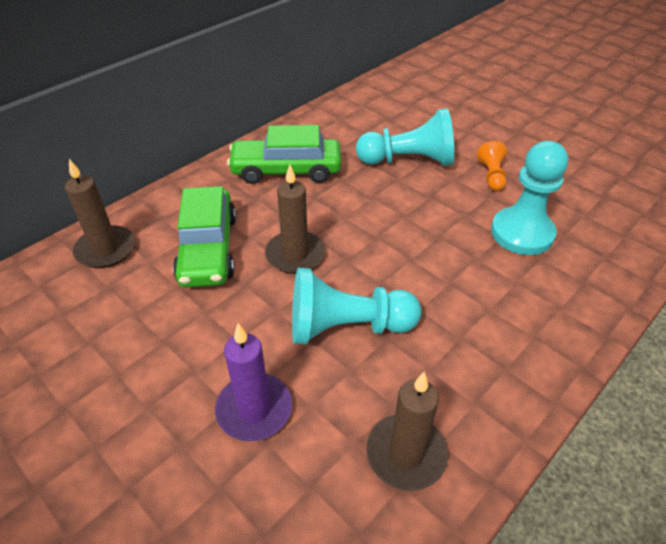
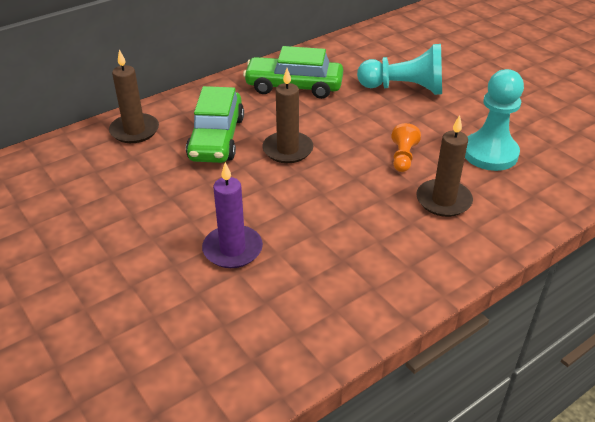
camera: 10 degrees right, 5 degrees down
(347, 327) = (318, 204): turquoise pawn -> none
(406, 454) = (344, 291): brown candle -> brown candle (443, 200)
(491, 176) = (477, 107): orange pawn -> orange pawn (403, 157)

